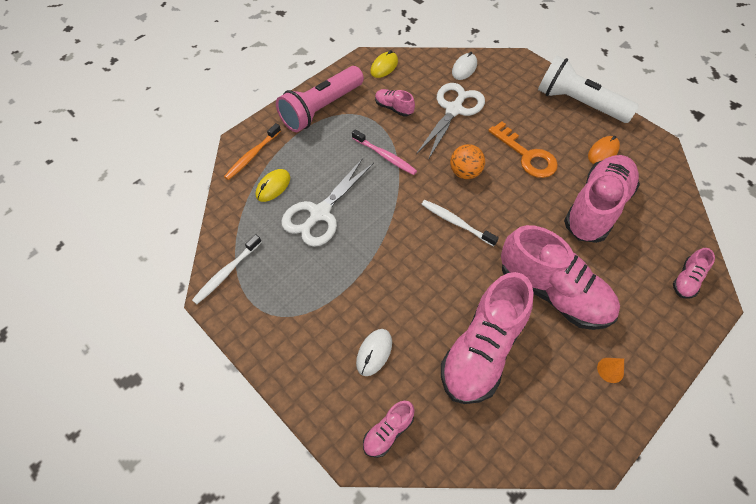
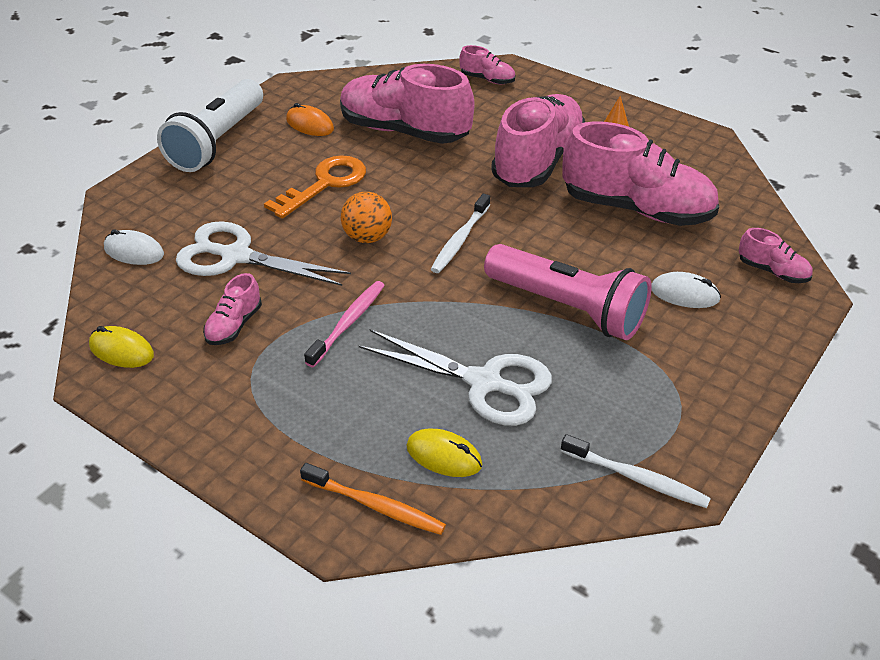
camera: 100 degrees left, 15 degrees down
(321, 108) = (239, 424): pink flashlight -> pink flashlight (567, 308)

